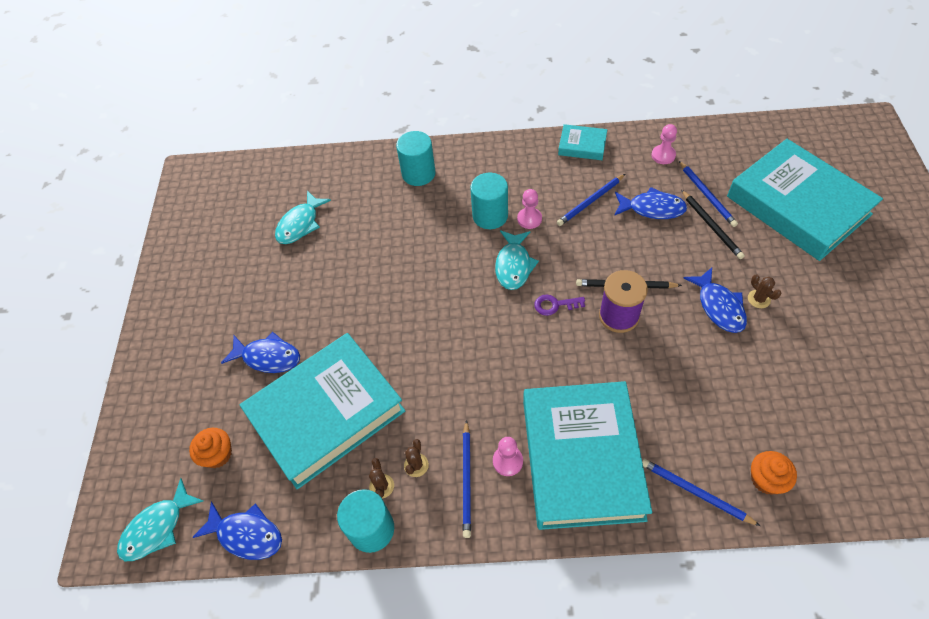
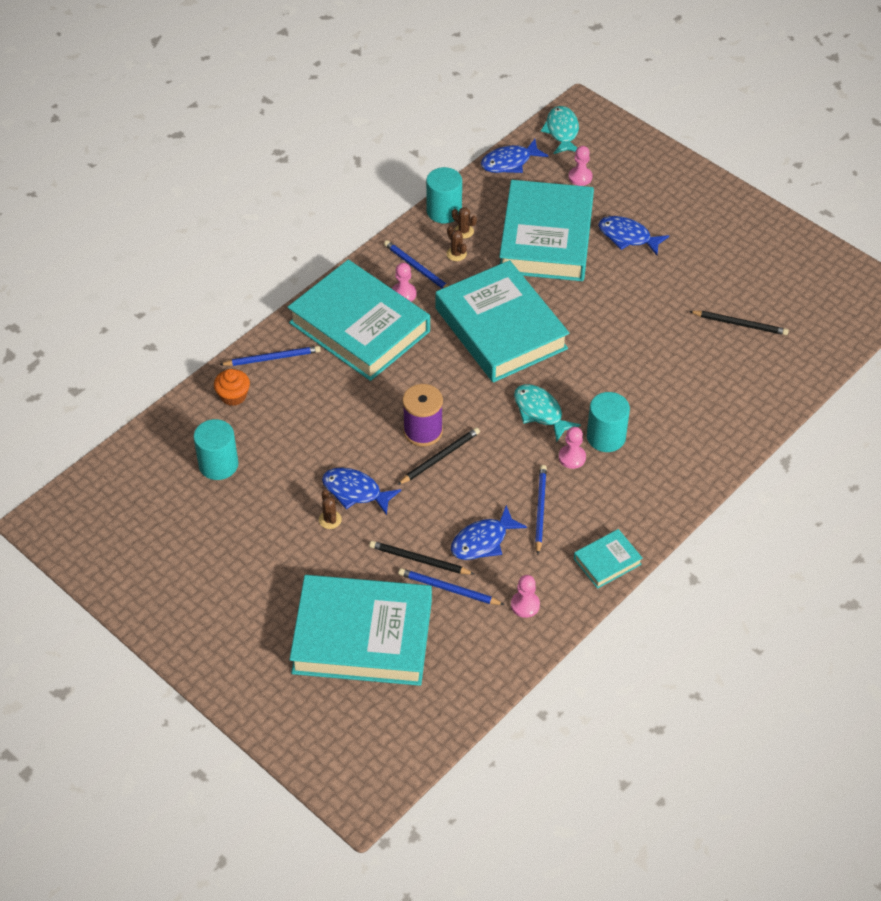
camera: 130 degrees right, 5 degrees down
(217, 454) = (580, 177): orange cupcake -> pink pawn
(268, 357) = (627, 237): blue fish -> blue fish turned 60 degrees clockwise
(300, 224) = (740, 324): turquoise fish -> black pencil
(418, 174) = (710, 429): turquoise cylinder -> turquoise cylinder (218, 464)
(464, 356) = (501, 328): none -> turquoise book
(555, 305) = (477, 405): purple key -> none
(759, 299) = (330, 520): brown cactus -> brown cactus turned 60 degrees clockwise

